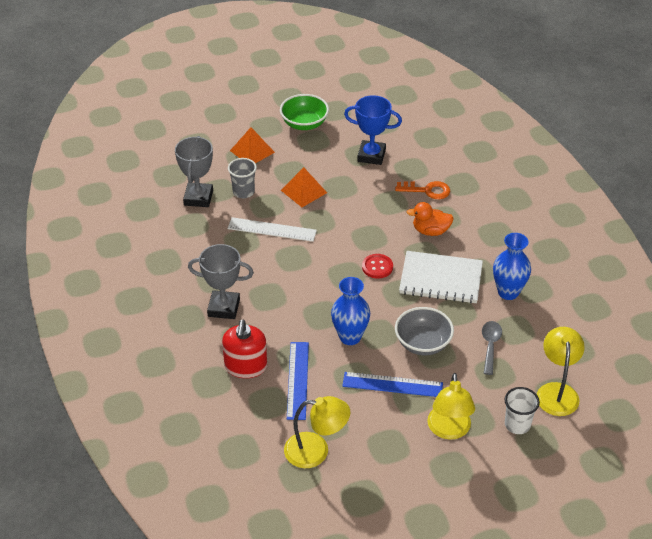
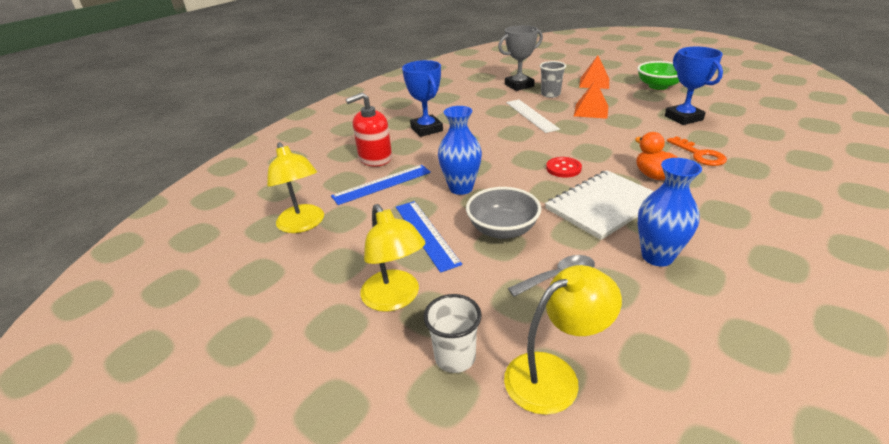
camera: 60 degrees right, 10 degrees down
(224, 308) = (426, 129): grey trophy -> blue trophy
(441, 279) = (603, 205): white notebook -> white notebook turned 75 degrees clockwise
(449, 430) = (395, 299): yellow lamp -> yellow lamp turned 90 degrees counterclockwise

